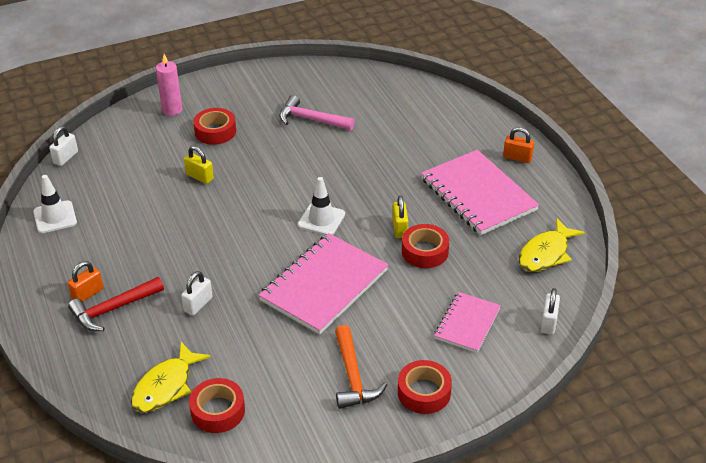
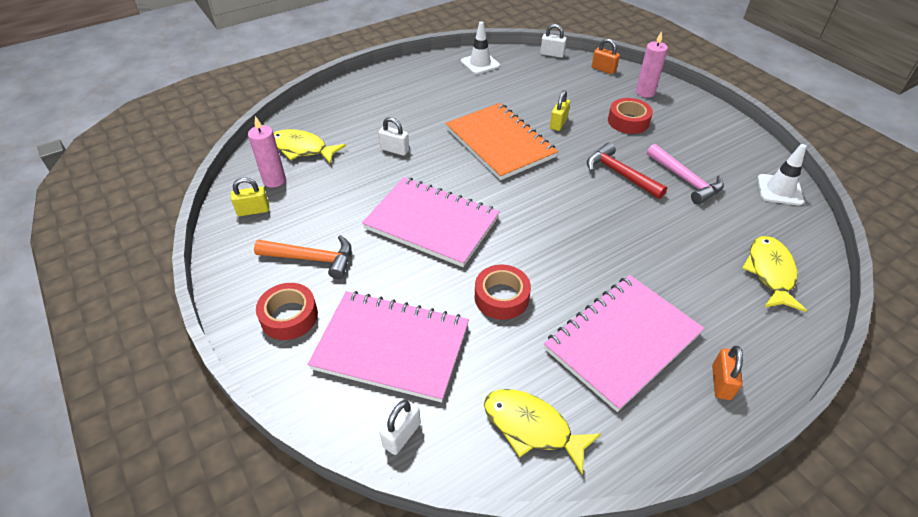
camera: 80 degrees right, 5 degrees up
(88, 294) = (398, 94): orange padlock -> orange padlock (603, 69)
(113, 309) = (384, 109): red hammer -> red hammer (620, 174)
(216, 223) = (500, 143): none -> orange notebook
(218, 411) = (274, 180): red tape -> pink candle
(311, 119) = (685, 180): pink hammer -> pink hammer turned 135 degrees clockwise
(321, 219) = (527, 209): white traffic cone -> white traffic cone (779, 190)
(353, 376) = (312, 259): orange hammer -> orange hammer turned 150 degrees counterclockwise
(400, 228) = (533, 271): yellow padlock -> yellow padlock (253, 210)
(425, 107) = (770, 273): none -> yellow fish
(467, 323) = (391, 347): pink notebook -> pink notebook, size x1.75
(548, 322) = (402, 435): white padlock -> white padlock turned 60 degrees counterclockwise

